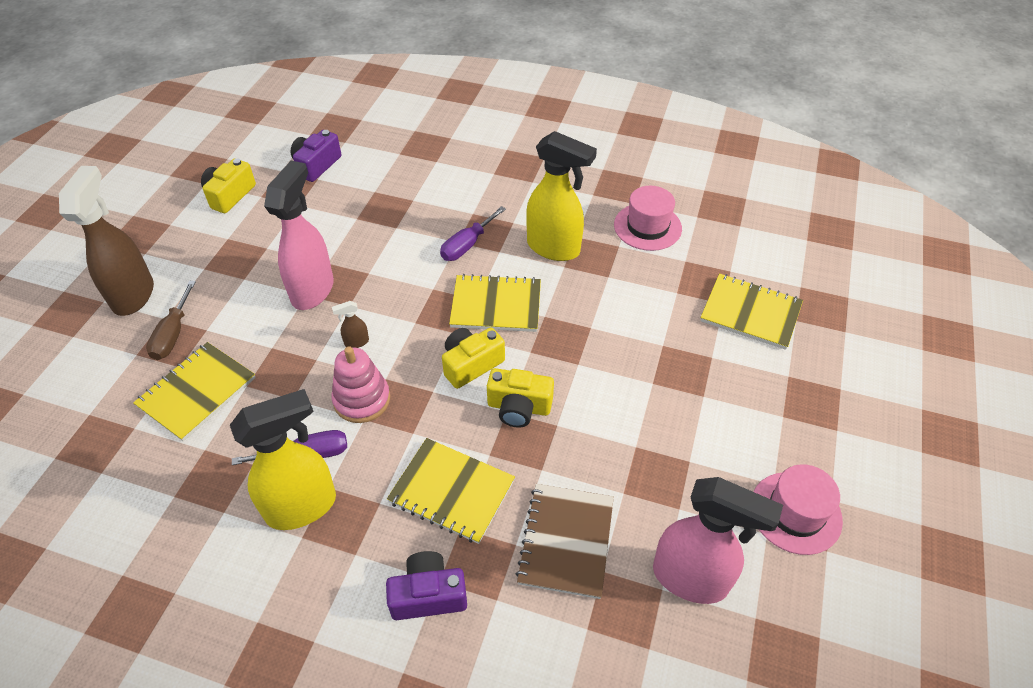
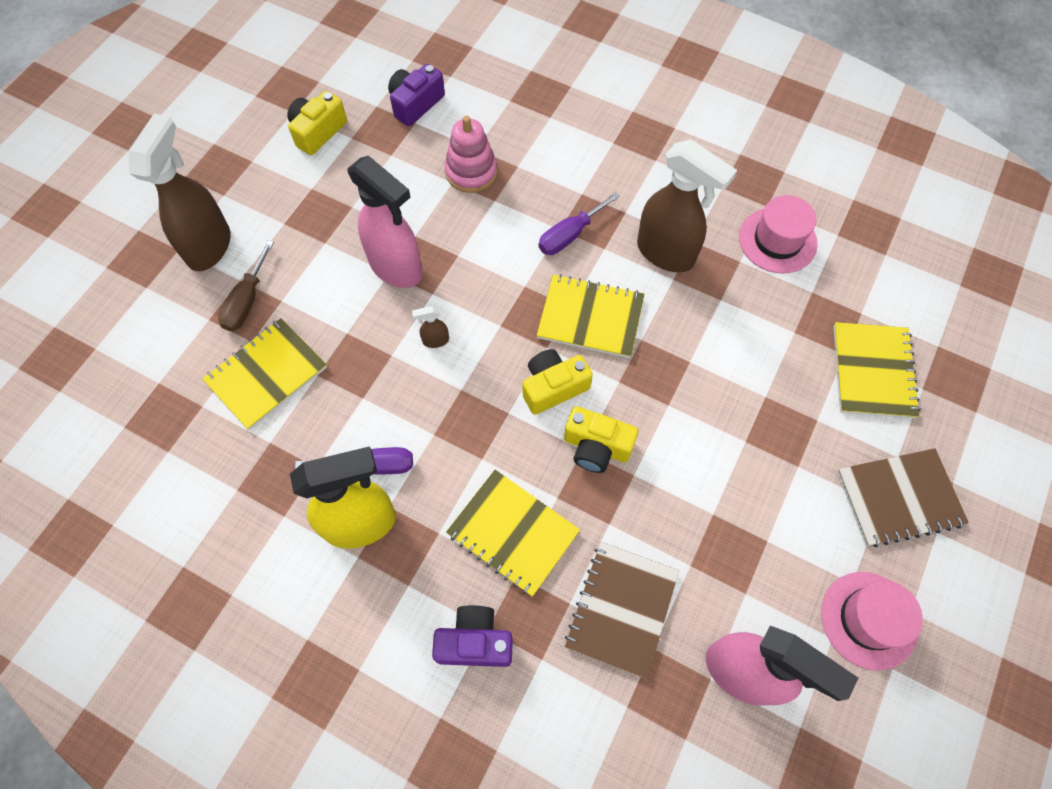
camera: 10 degrees right, 15 degrees up
(313, 290) = (396, 268): pink spray bottle -> pink spray bottle turned 105 degrees clockwise
(362, 399) = (433, 411): pink stacking toy -> pink stacking toy (471, 172)
(554, 248) = (666, 254): yellow spray bottle -> brown spray bottle
(750, 313) = (872, 371): yellow notebook -> yellow notebook turned 60 degrees clockwise
(797, 408) = (899, 498): none -> brown notebook

